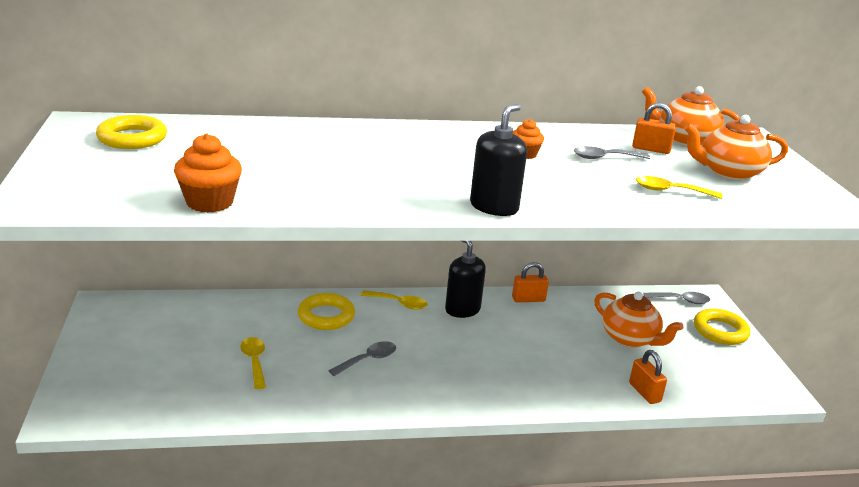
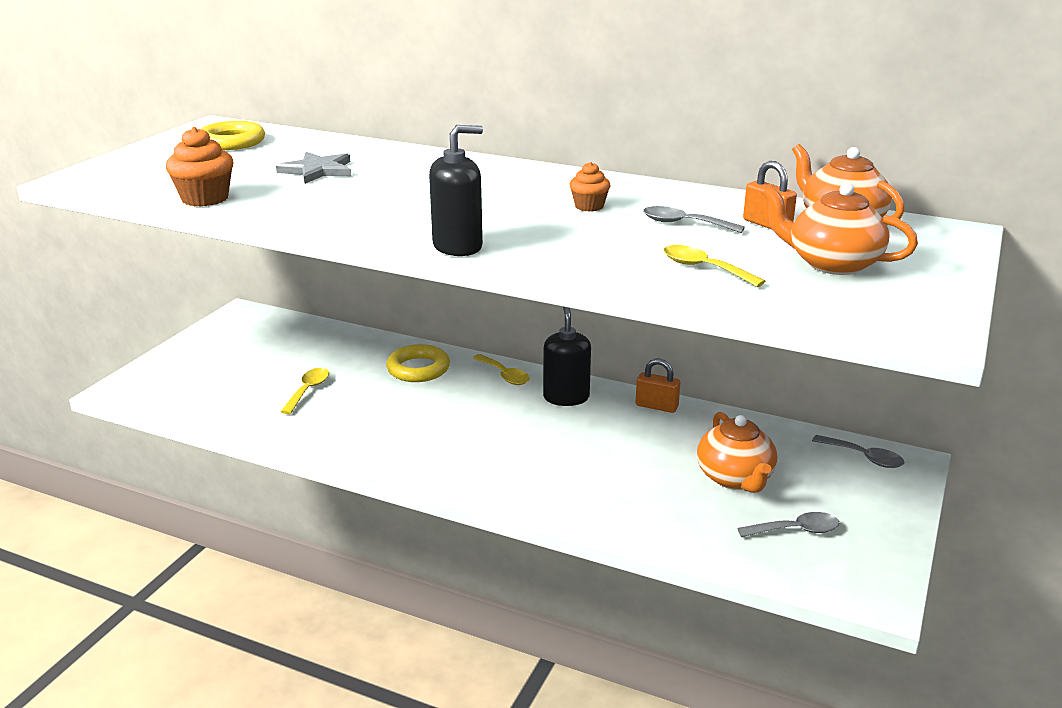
camera: 35 degrees right, 0 degrees up
(265, 156) = (317, 170): none -> grey star
(368, 360) = (411, 417): grey spoon -> grey spoon (796, 530)
(644, 392) = (679, 537): orange padlock -> none
(720, 331) = (877, 505): yellow ring -> none

